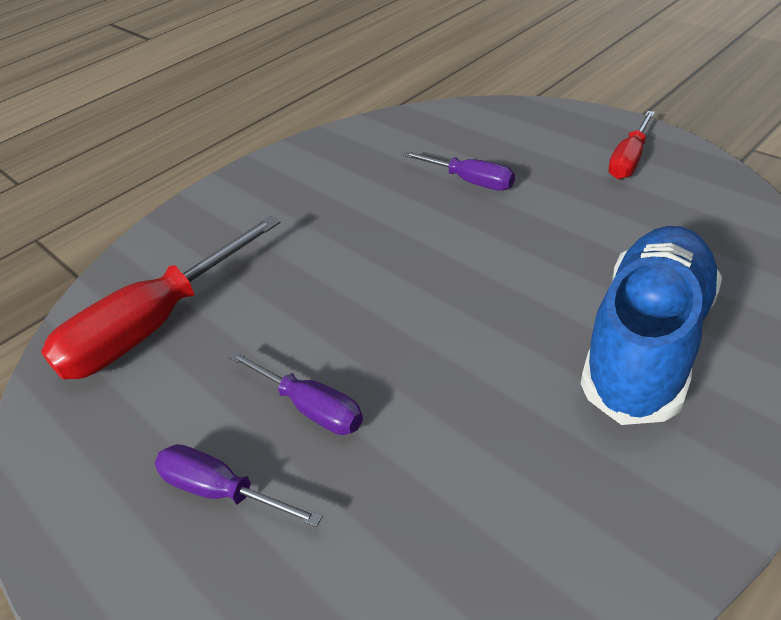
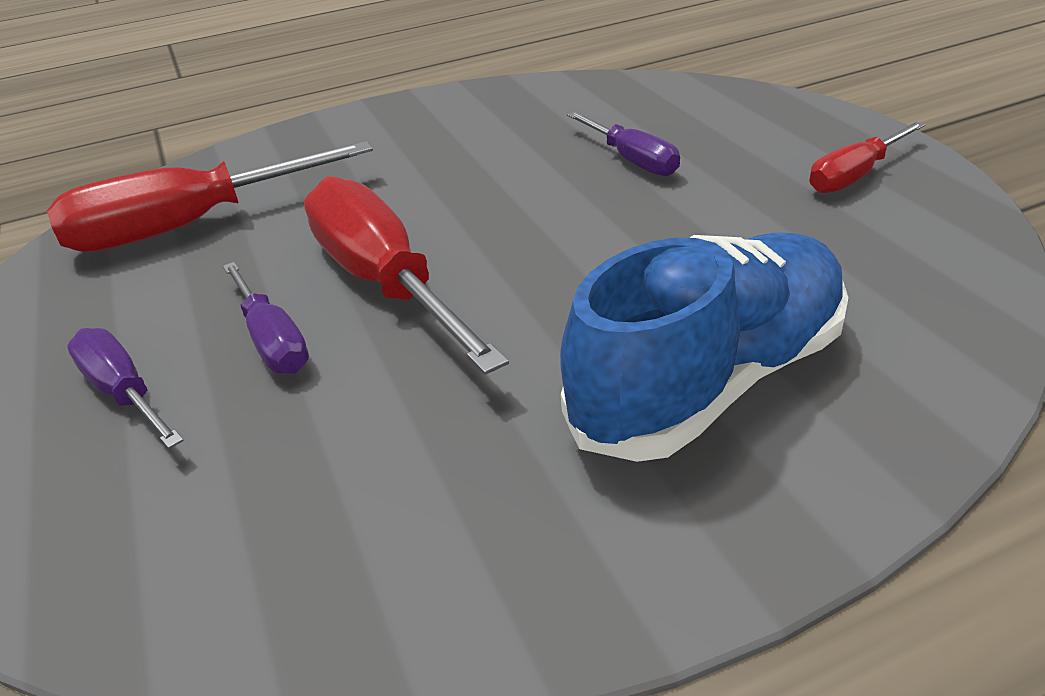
camera: 20 degrees right, 5 degrees down
(362, 332) = (385, 283): none -> red screwdriver

